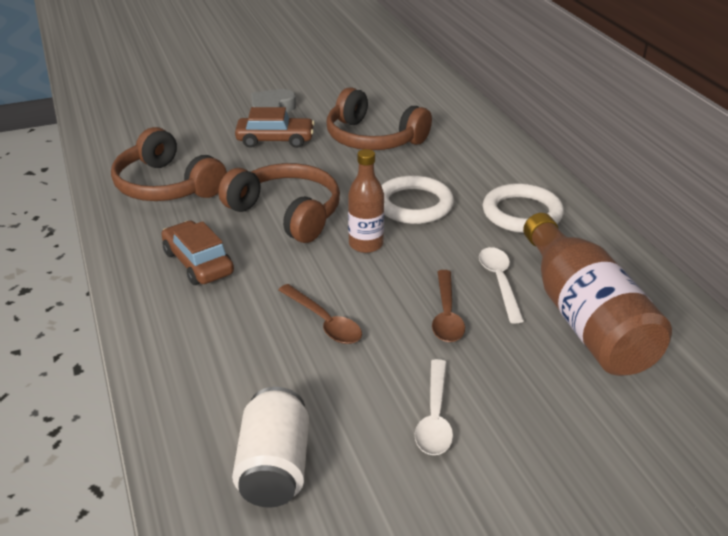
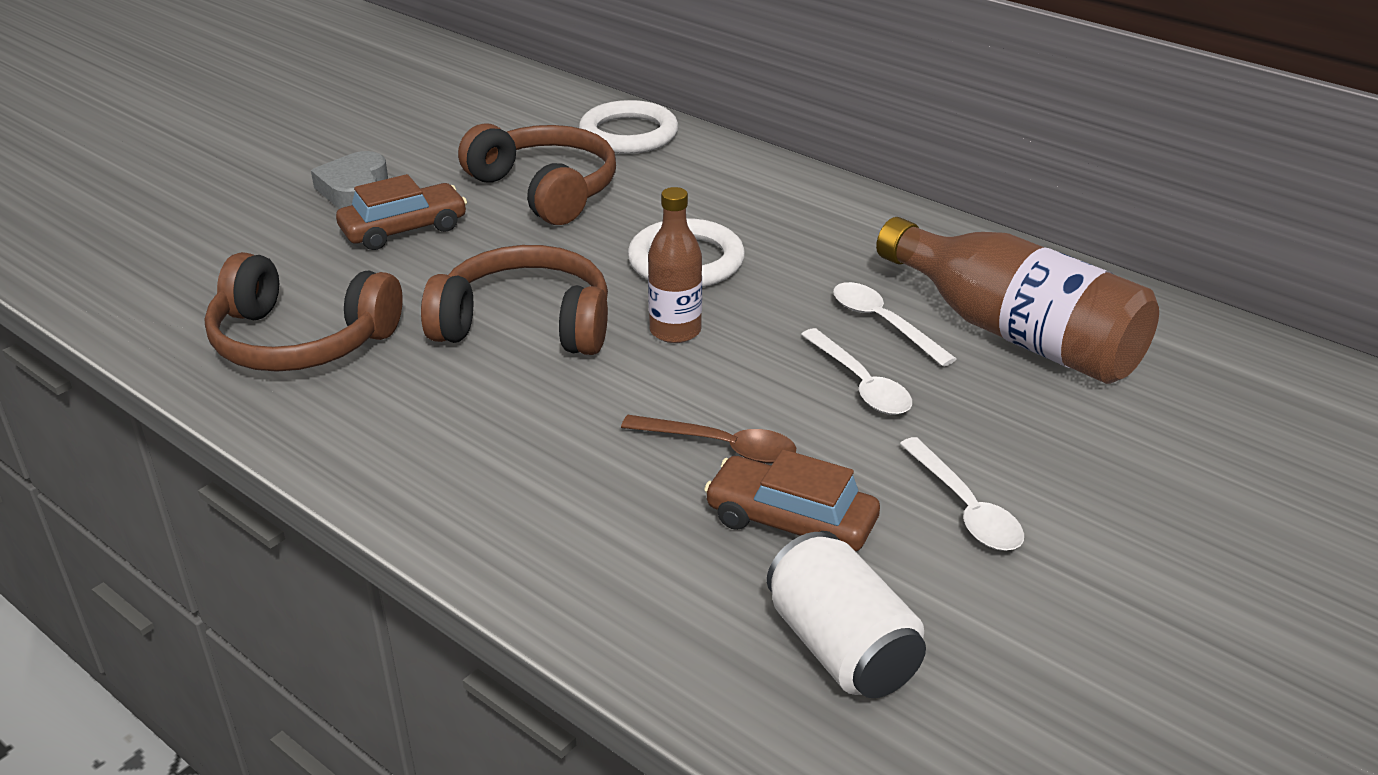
camera: 30 degrees left, 0 degrees up
(198, 263) = (466, 431): brown car -> brown car (791, 521)
(373, 138) = (545, 190): brown headphones -> brown headphones turned 135 degrees counterclockwise
(446, 315) = (860, 383): brown spoon -> white spoon
(522, 213) = (828, 232): white ring -> white ring (628, 134)

